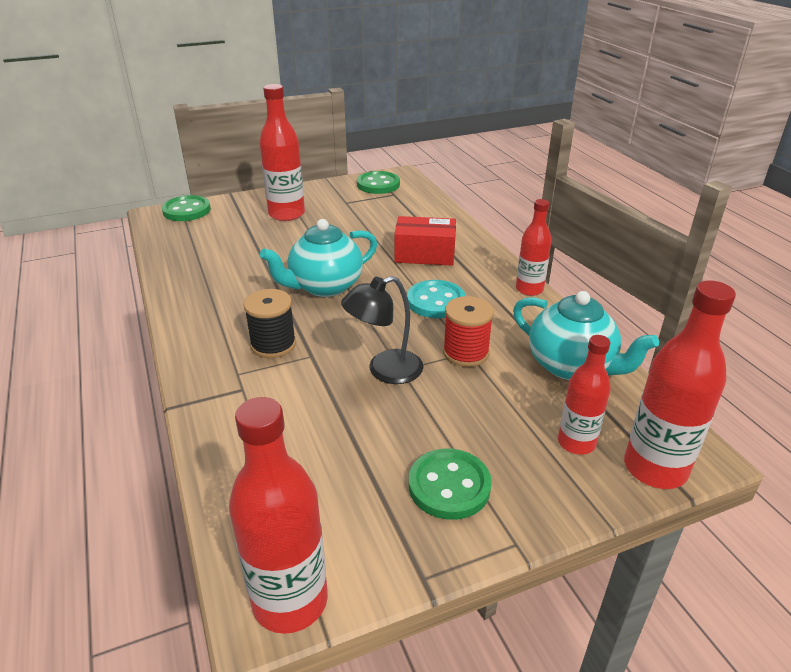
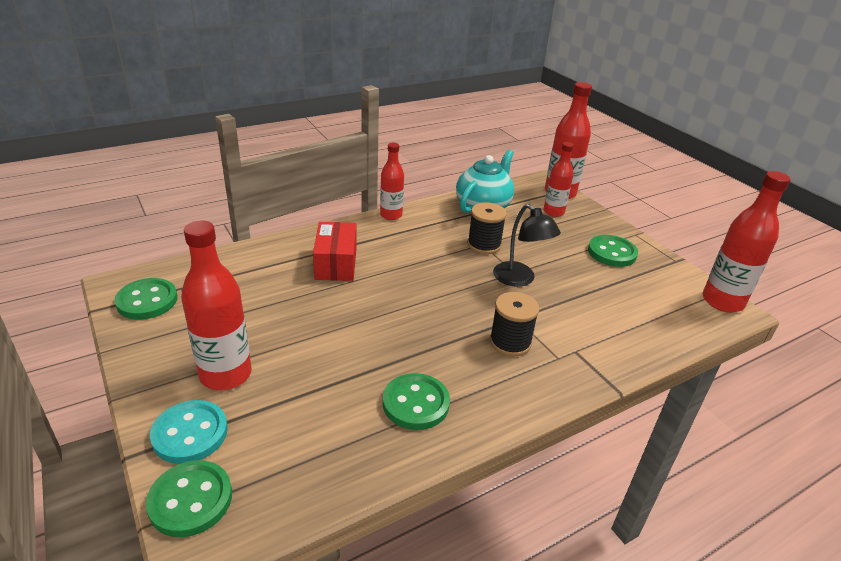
camera: 100 degrees left, 0 degrees up
(219, 285) = (416, 403): none -> green button
(324, 286) = (405, 321): turquoise teapot -> none
(435, 301) = (418, 257): turquoise button -> turquoise button (190, 433)
(465, 353) = (484, 245): red spool -> black spool

